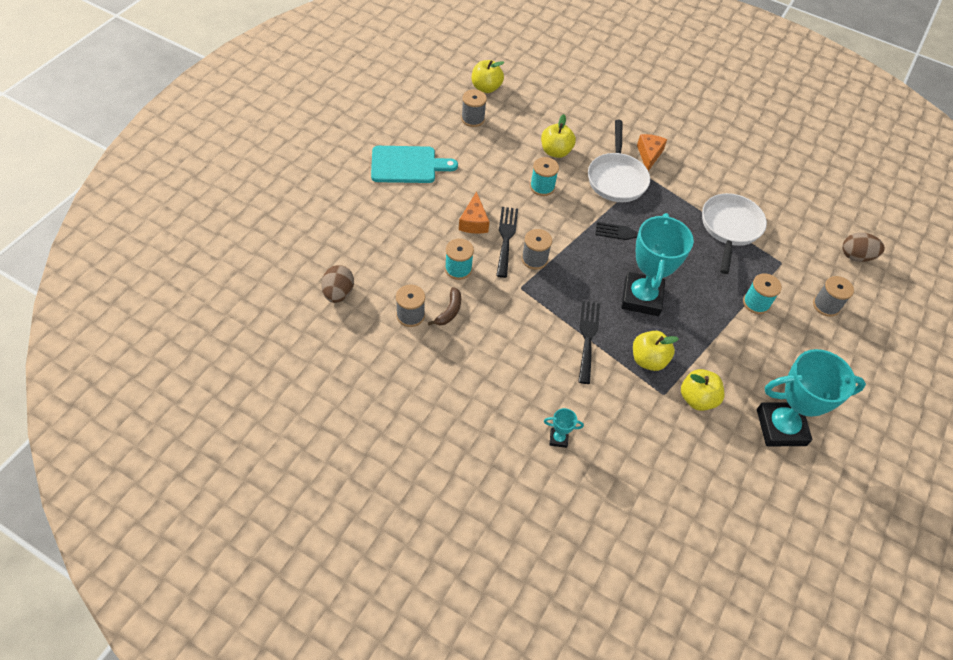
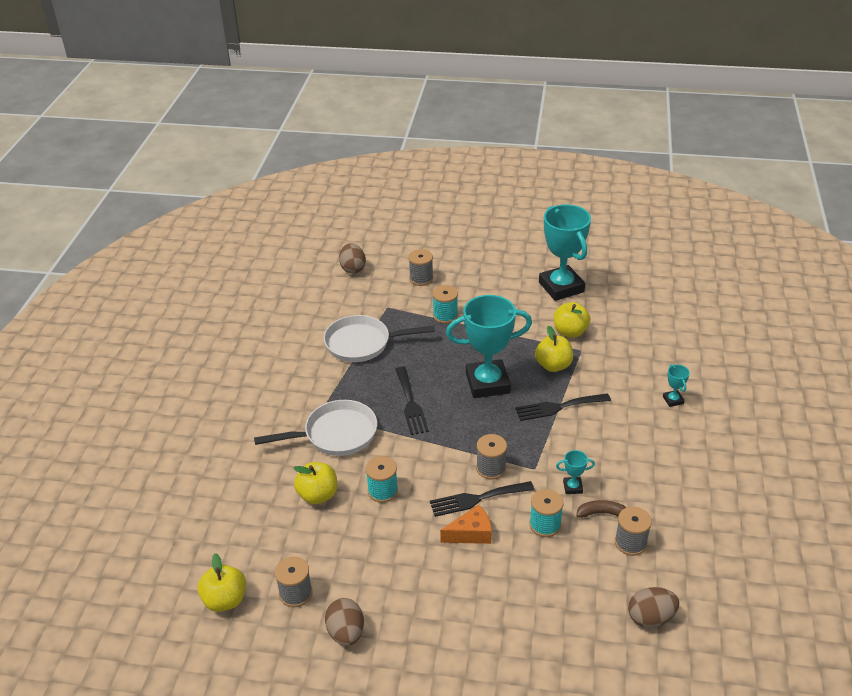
camera: 105 degrees left, 15 degrees down
(407, 165) = (416, 632): turquoise cutting board -> none
(428, 133) = (346, 633): none -> brown egg
(487, 304) = (572, 487): none -> turquoise trophy
(649, 155) = (285, 417): orange cheese -> none

